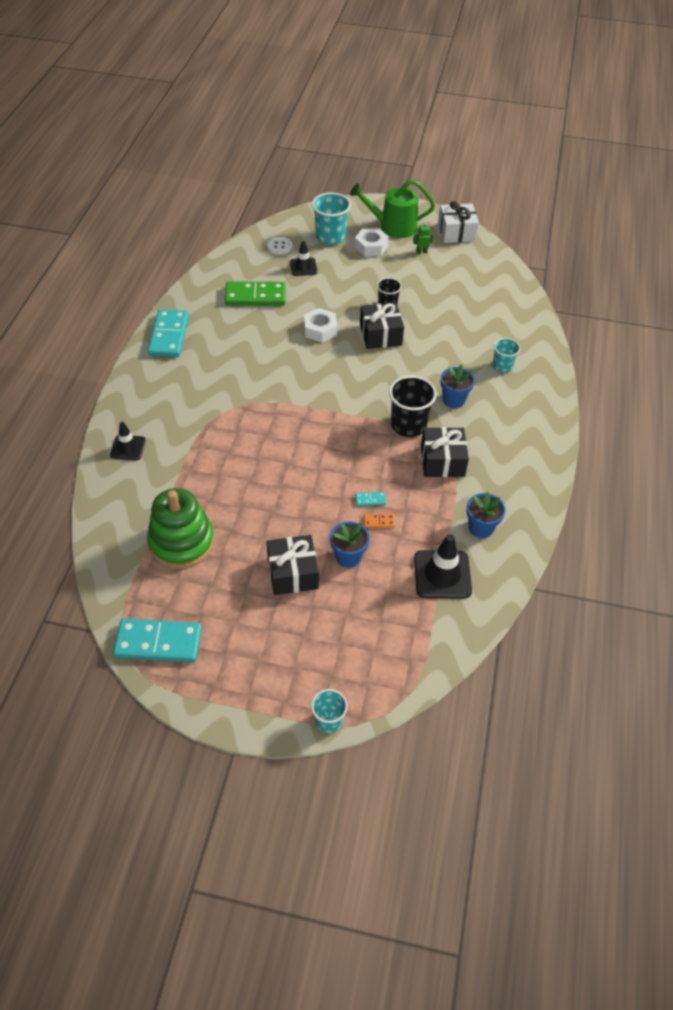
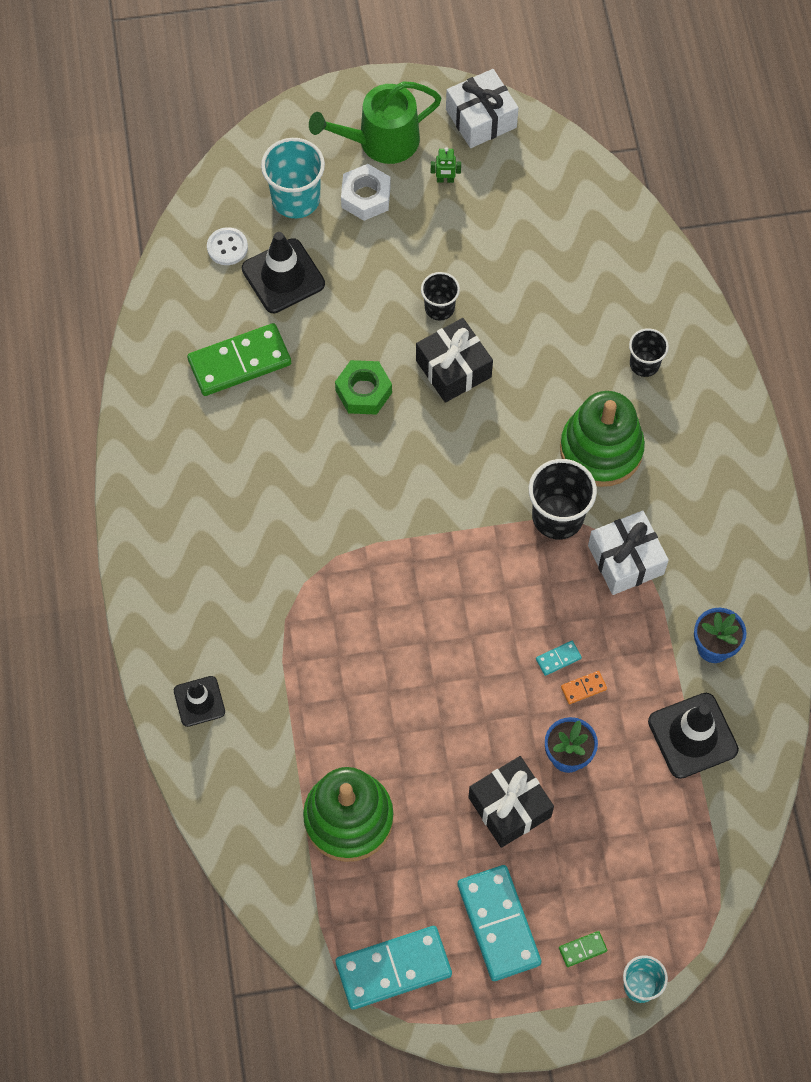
camera: 20 degrees left, 15 degrees up
(169, 336) = (151, 485): turquoise domino -> turquoise domino (499, 924)
(298, 680) = (582, 949): none -> green domino
(303, 267) = (283, 276): black traffic cone -> black traffic cone, size x1.62
(320, 330) = (363, 391): white nut -> green nut
(421, 252) = (445, 180): green robot -> green robot turned 150 degrees counterclockwise
(442, 461) = (625, 560): black gift -> white gift
(454, 400) = (601, 449): blue flower pot -> green stacking toy
(502, 366) = (644, 364): turquoise cup -> black cup

